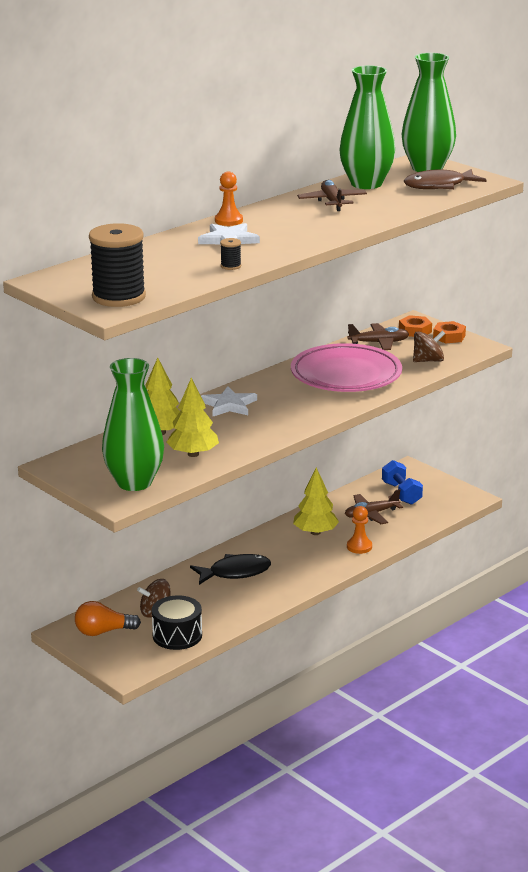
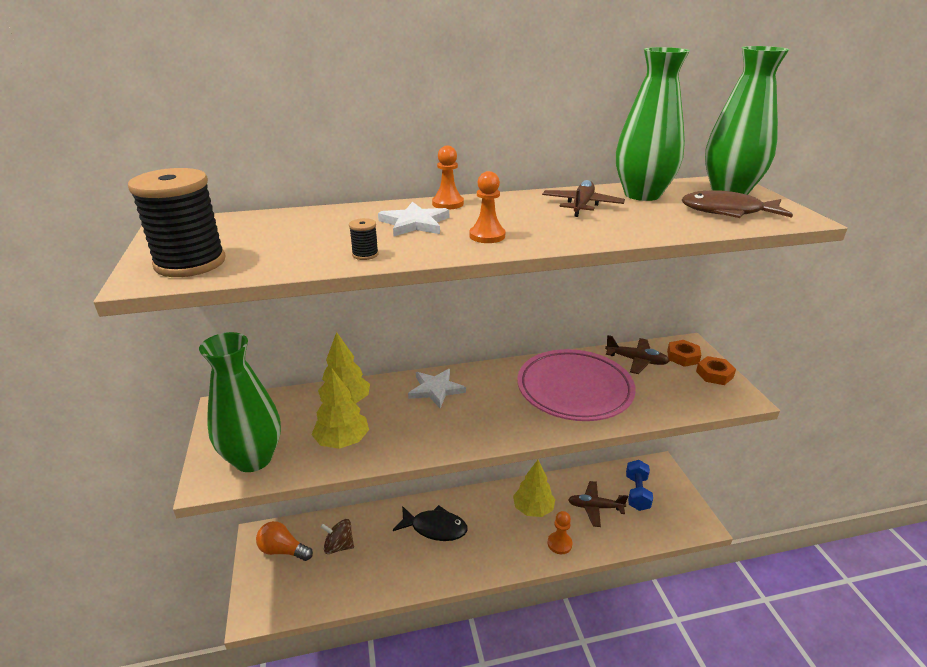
camera: 30 degrees right, 5 degrees up
(177, 635) = (329, 585): black drum -> none
(294, 237) = (487, 236): none -> orange pawn
(428, 360) = (672, 398): brown spinning top -> none

